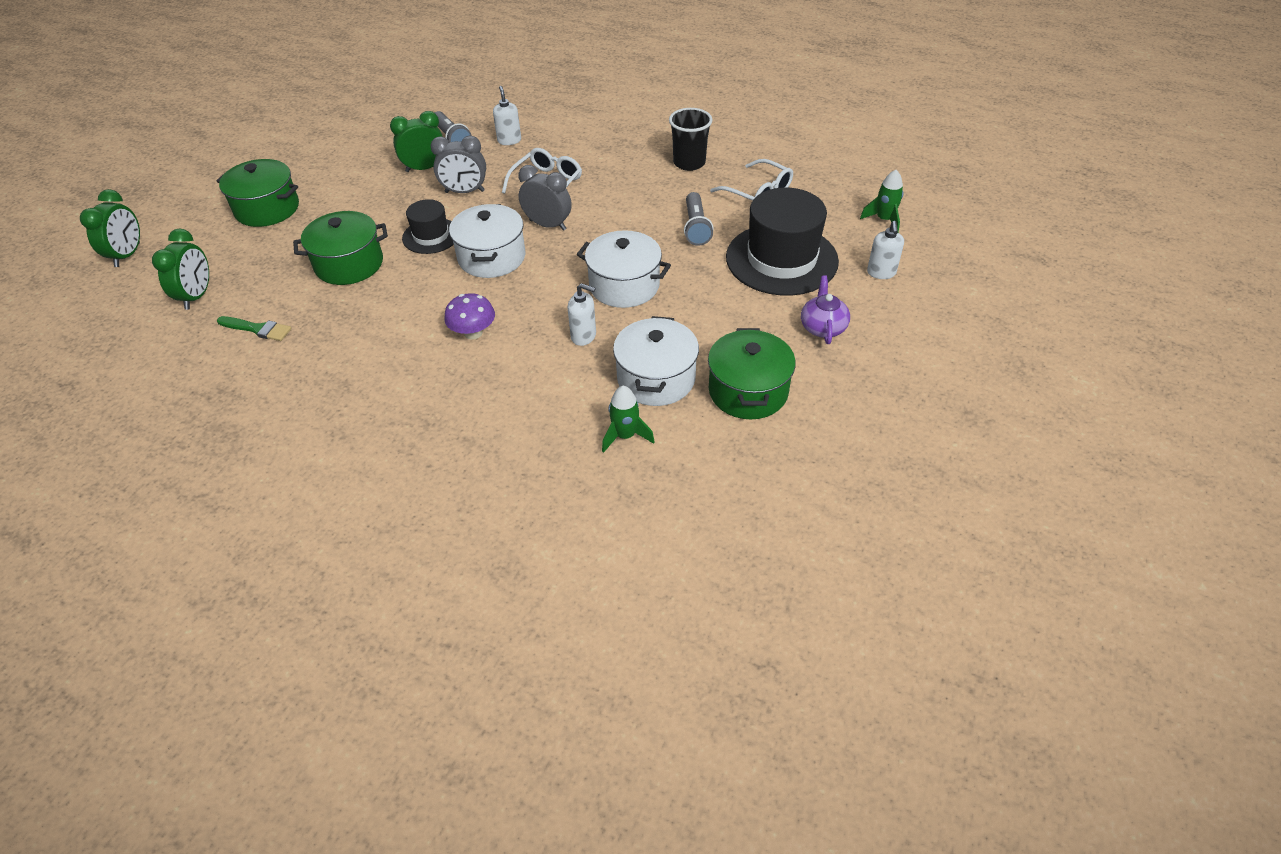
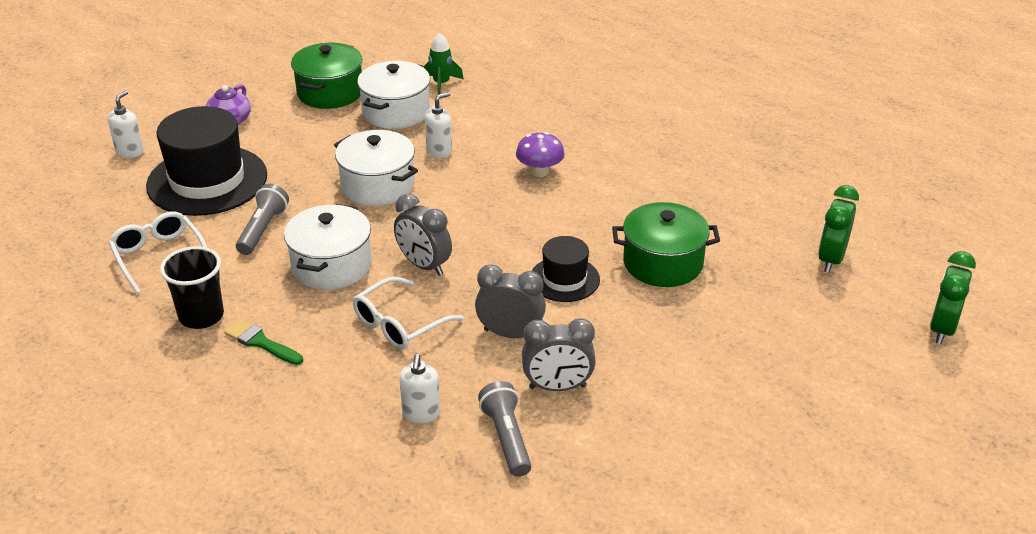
camera: 165 degrees left, 10 degrees down
(257, 329) = (754, 213): green brush -> green brush (261, 343)
(267, 209) = (778, 363): green pot -> none
(425, 168) = (557, 387): green clock -> grey clock
(491, 257) = (501, 240): white pot -> white pot (331, 265)
(584, 336) = (439, 151): white soap dispenser -> white soap dispenser turned 105 degrees clockwise
(884, 220) = (64, 198): green rocket -> none

